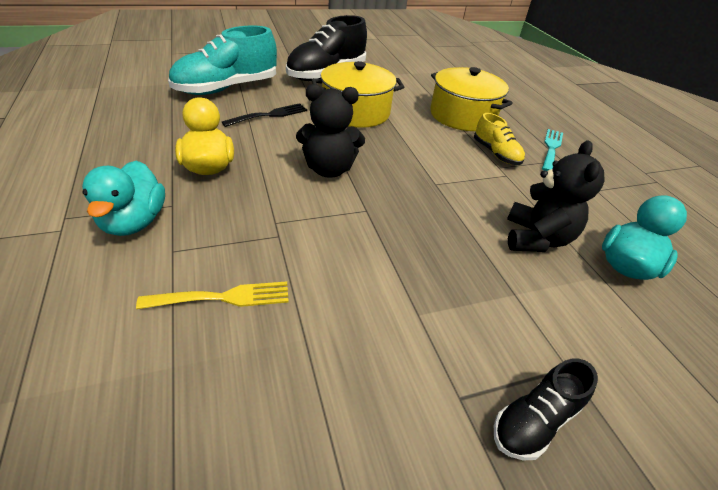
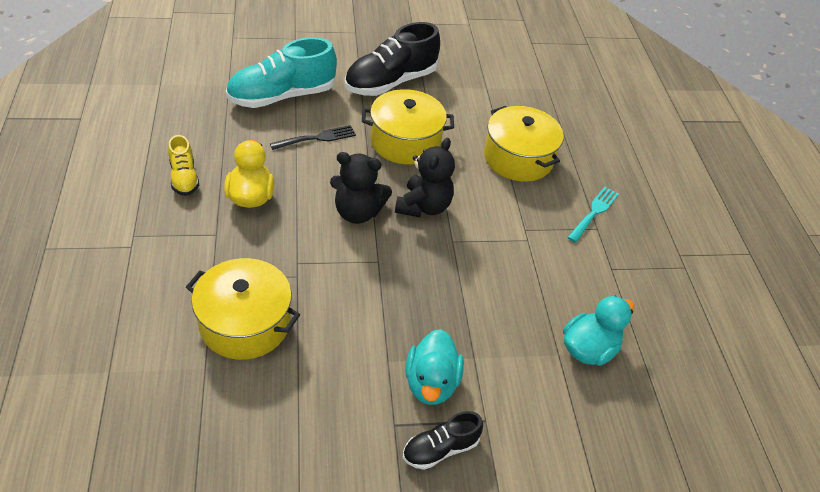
camera: 10 degrees right, 5 degrees up
(134, 222) = (185, 247): turquoise duck -> turquoise duck (431, 383)
(223, 297) = (245, 323): yellow fork -> yellow pot
(496, 154) = (530, 213): yellow shoe -> yellow shoe (184, 177)
(536, 238) = (520, 311): black teddy bear -> black teddy bear (423, 206)

